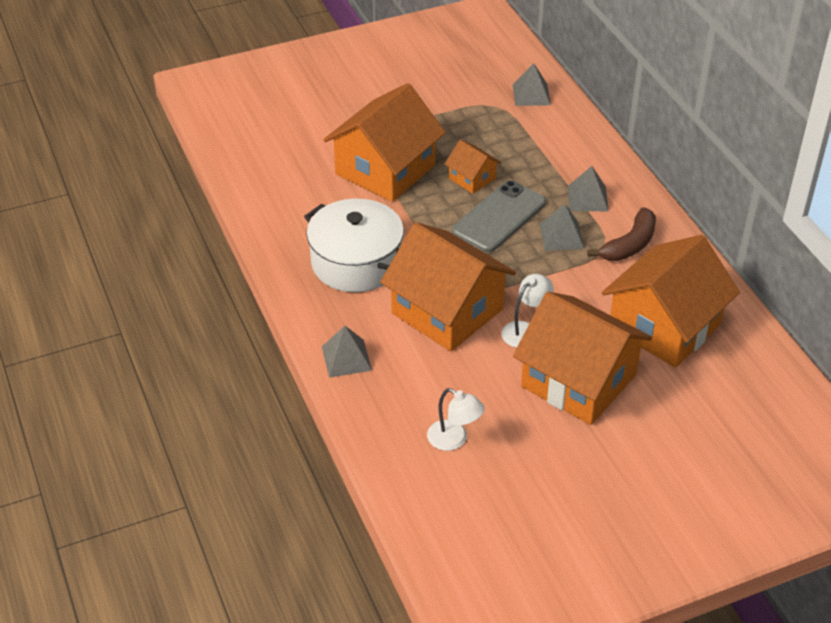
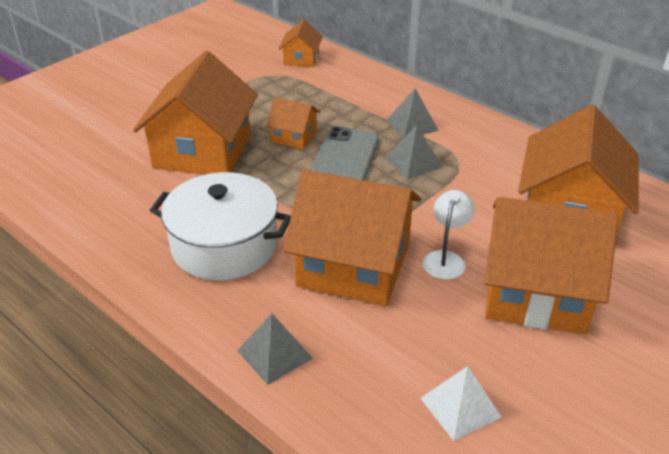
camera: 25 degrees left, 5 degrees down
(454, 440) = (460, 407): white lamp -> white pyramid
(531, 94) = (301, 59): grey pyramid -> orange house
(629, 245) = (479, 152): brown banana -> none

